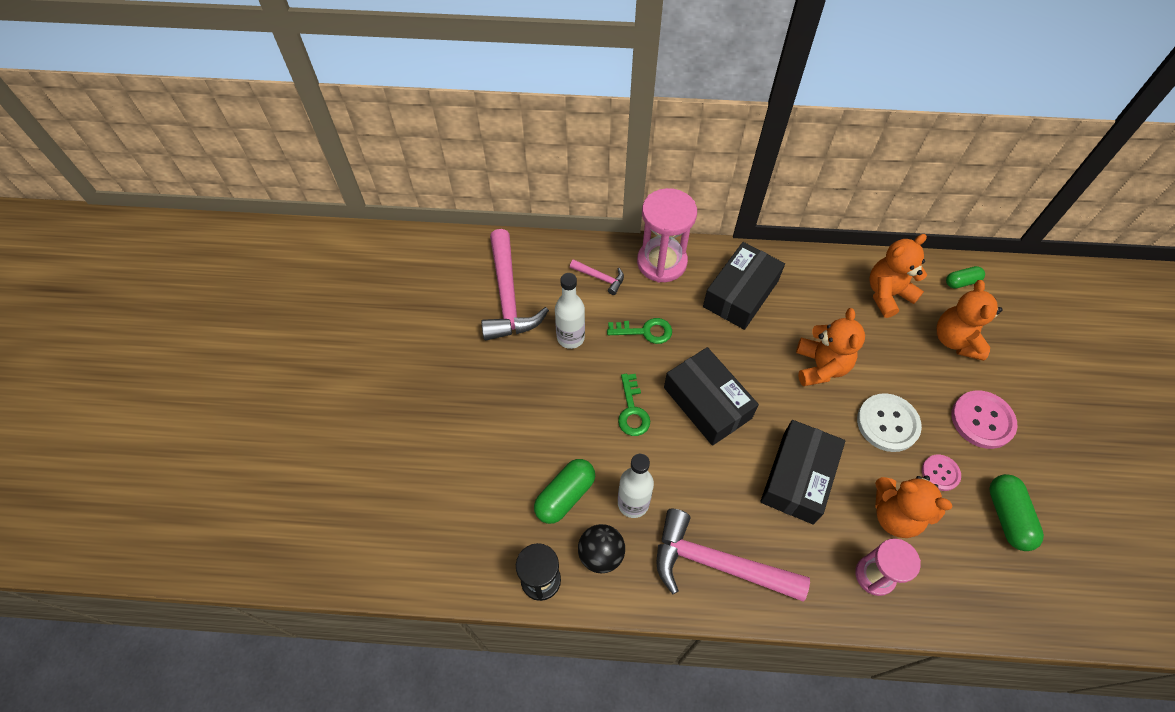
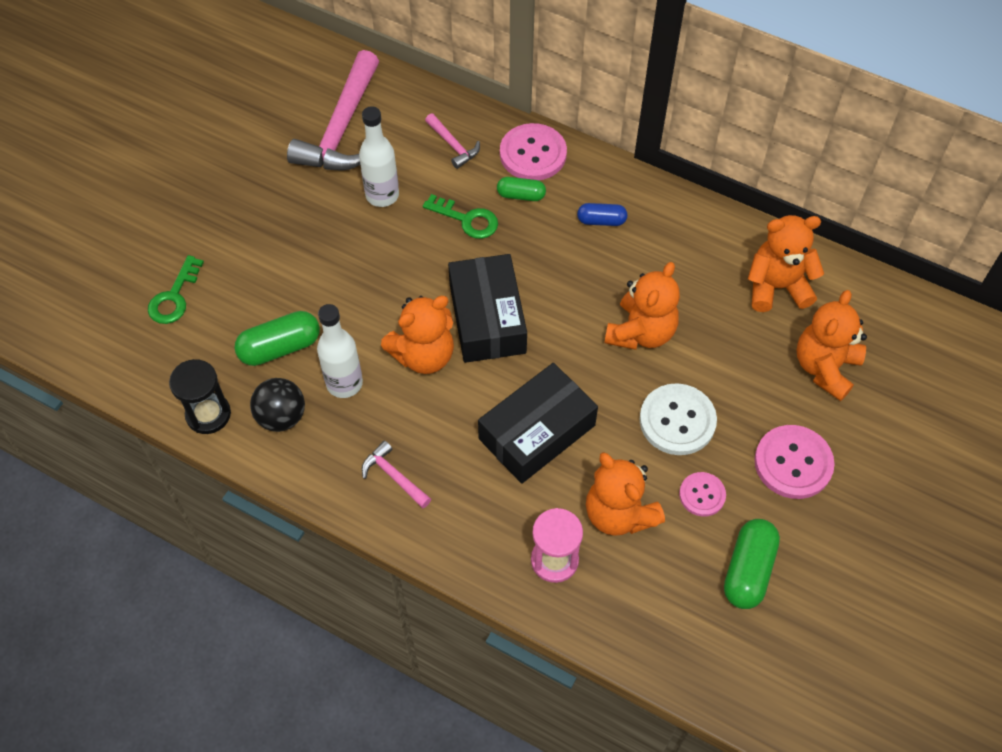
camera: 25 degrees right, 0 degrees up
(632, 410) = (401, 294): green key -> green key (174, 297)
(661, 262) = (533, 154): pink hourglass -> pink button
(678, 453) = (423, 355): none -> orange teddy bear
(717, 563) = (394, 476): pink hammer -> pink hammer, size x0.46
(740, 293) = (601, 221): black box -> blue capsule
(961, 282) = (881, 308): green capsule -> green capsule (521, 195)

